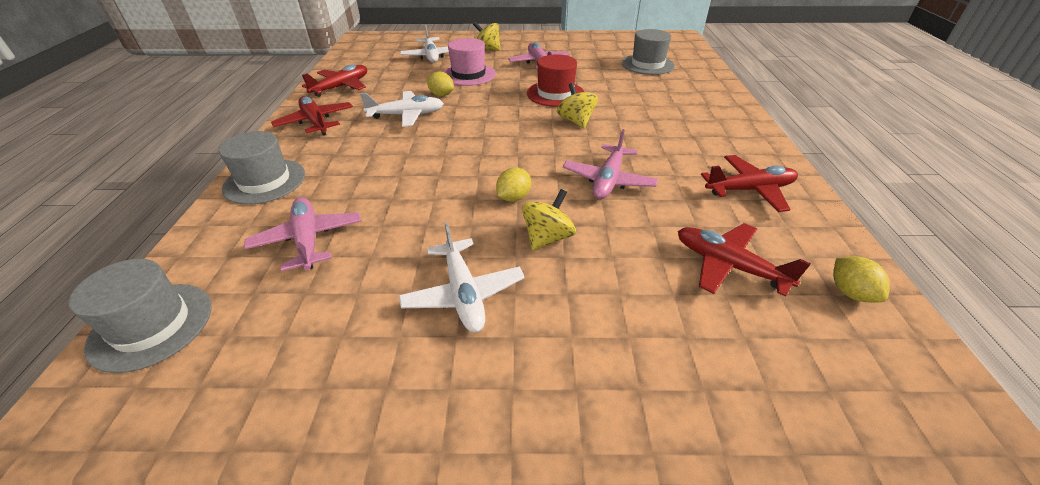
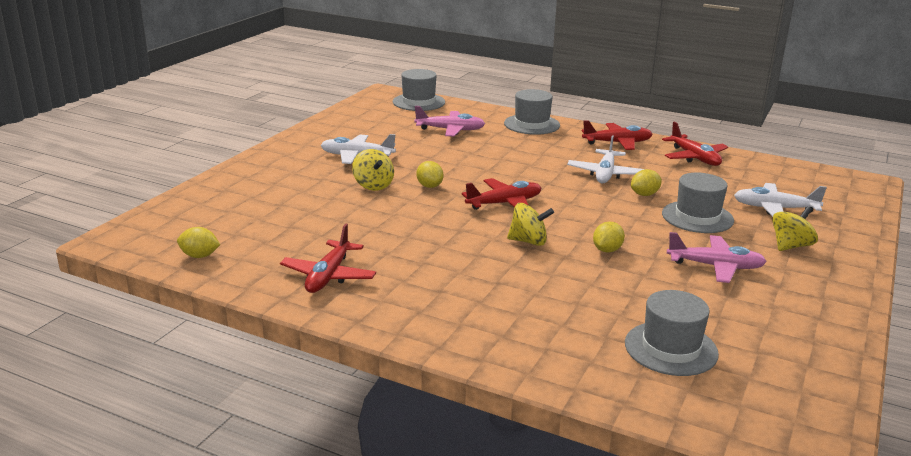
camera: 115 degrees right, 15 degrees down
(468, 74) = (697, 217): pink hat -> grey hat
(555, 94) = (607, 250): red hat -> yellow lemon
(608, 180) = (412, 223): pink plane -> none
(728, 265) = (274, 229): red plane -> red plane (504, 203)

